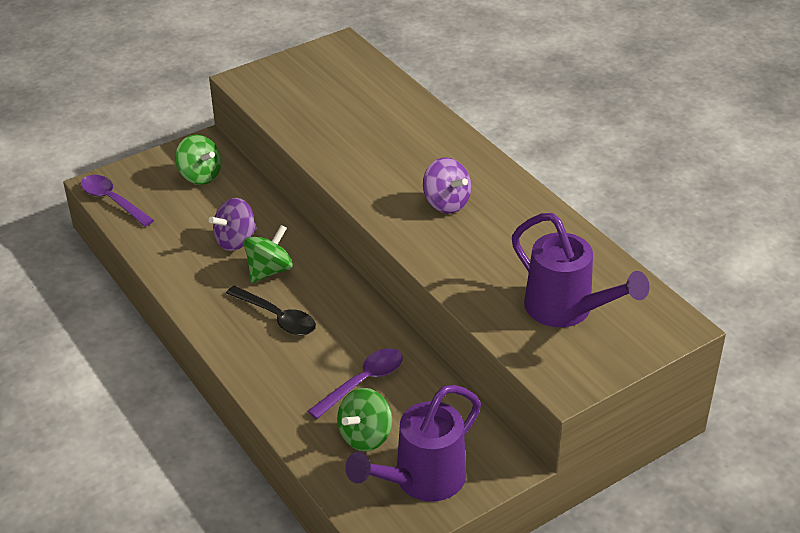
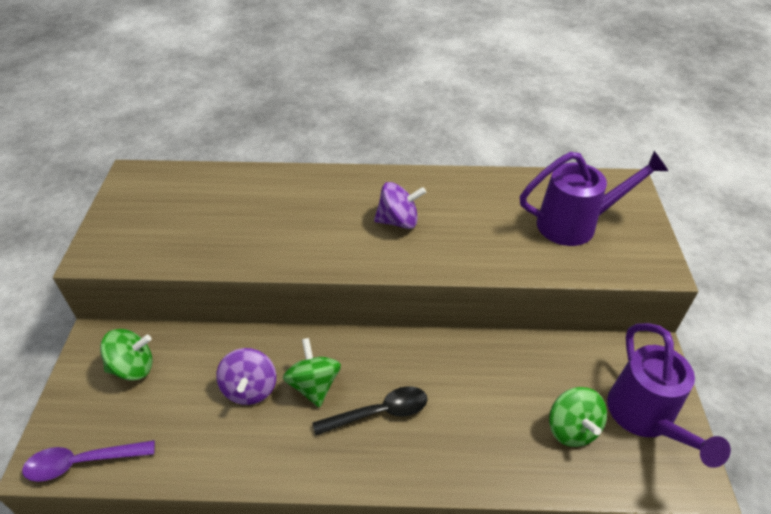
camera: 55 degrees left, 5 degrees up
(362, 382) = (506, 395): purple spoon -> none

